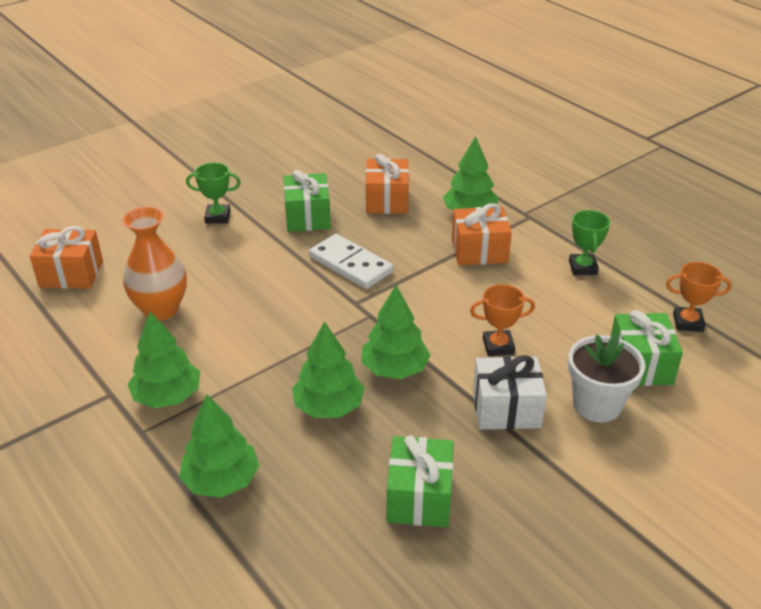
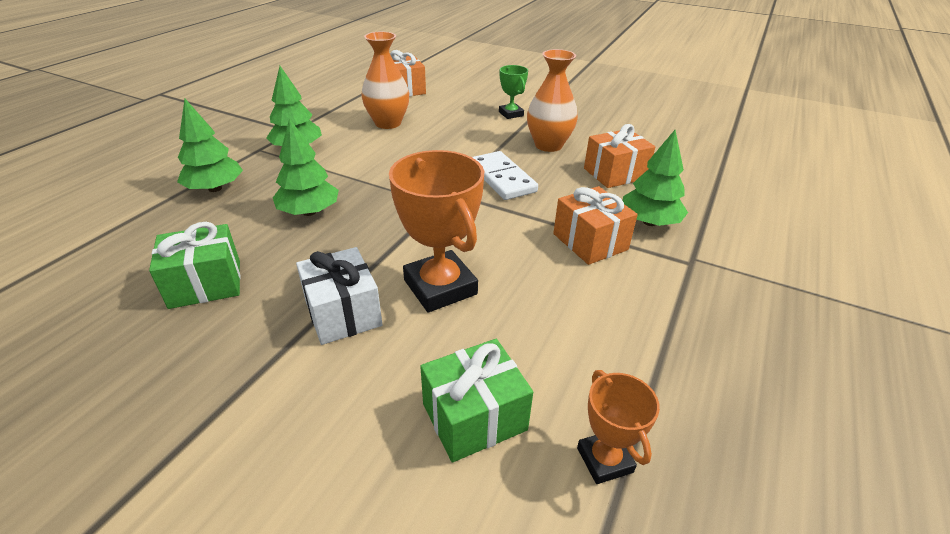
camera: 65 degrees right, 0 degrees up
(307, 217) = (548, 145): green gift -> orange vase
(350, 265) = (501, 178): white domino -> white domino turned 45 degrees counterclockwise
(395, 369) = (372, 233): green tree -> none
(498, 346) = (440, 287): orange trophy -> orange trophy, size x1.82
(583, 267) = (634, 325): green trophy -> none
(597, 404) = (378, 386): white flower pot -> none

